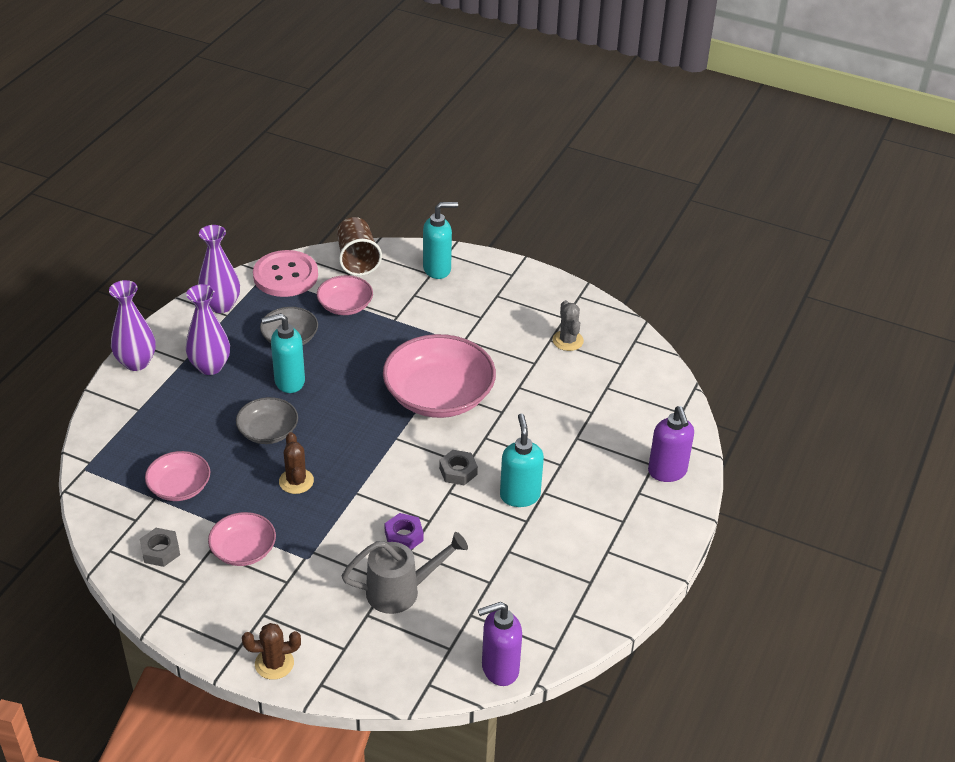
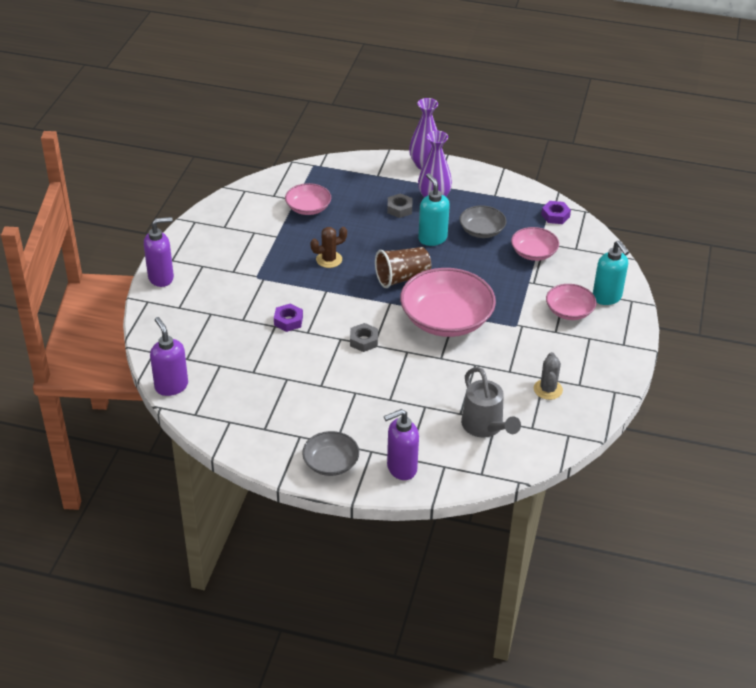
camera: 80 degrees right, 0 degrees up
(160, 551) = (248, 211): grey nut -> grey nut (399, 209)
(221, 305) = (504, 190): purple vase -> none
(243, 550) = (257, 247): pink bowl -> pink bowl (569, 311)
(268, 431) = (375, 237): grey bowl -> grey bowl (331, 463)
(274, 663) = (161, 278): brown cactus -> purple soap dispenser
(285, 276) = (555, 216): pink button -> purple nut
(357, 259) = (596, 250): brown cup -> brown cup (402, 278)
(400, 591) = (235, 327): grey watering can -> grey watering can (485, 427)
(519, 495) = (347, 378): turquoise soap dispenser -> none
(567, 341) = (548, 389): grey cactus -> grey cactus turned 60 degrees counterclockwise

